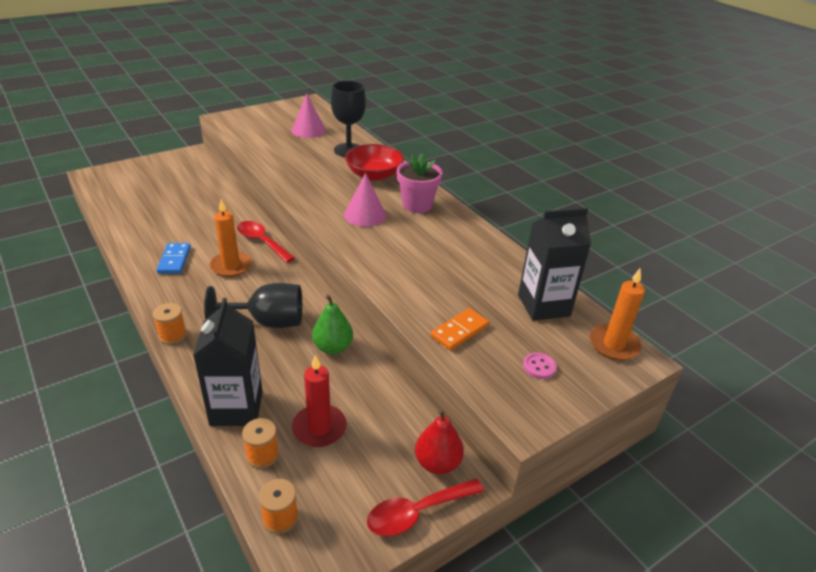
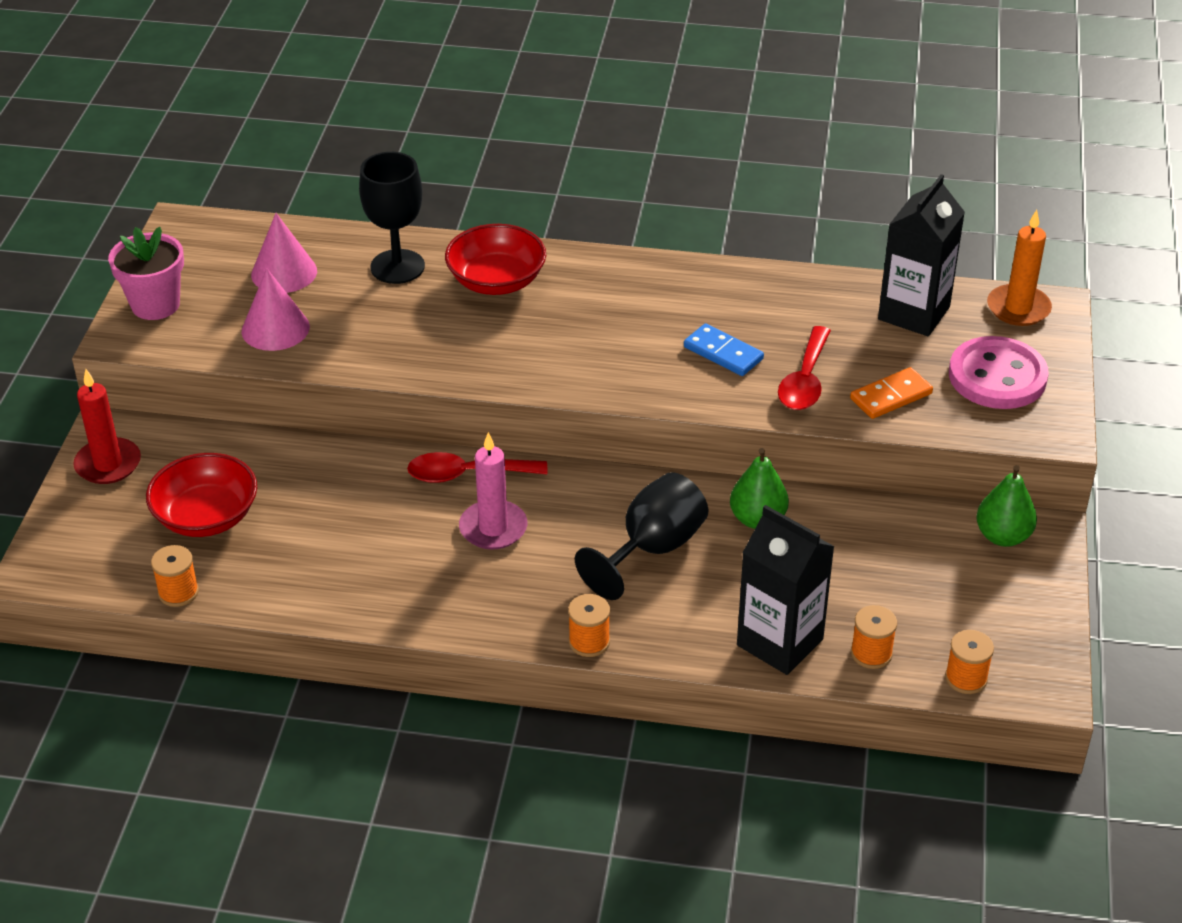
camera: 45 degrees left, 5 degrees up
(106, 208) = (178, 592): none -> orange spool
(162, 194) = (206, 516): none -> red bowl
(174, 260) = (415, 575): blue domino -> blue domino (723, 353)
(231, 266) = (493, 528): orange candle -> pink candle
(319, 428) = (874, 593): red candle -> red candle (108, 464)
(365, 215) = (587, 342): pink cone -> pink cone (275, 329)
(417, 205) = (616, 287): pink flower pot -> pink flower pot (155, 305)
(417, 512) = (1046, 583): red spoon -> red spoon (805, 380)
(437, 463) = (1002, 536): red pear -> green pear
(459, 331) = (891, 396): orange domino -> orange domino turned 60 degrees clockwise
(539, 367) = (997, 376): pink button -> pink button, size x2.36

